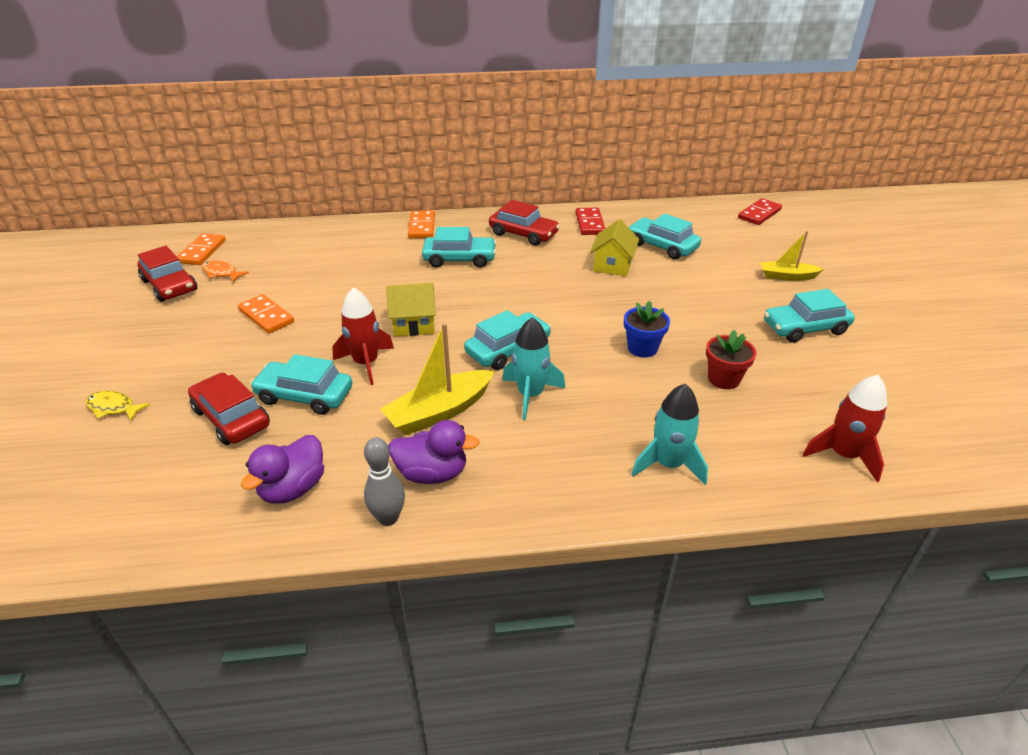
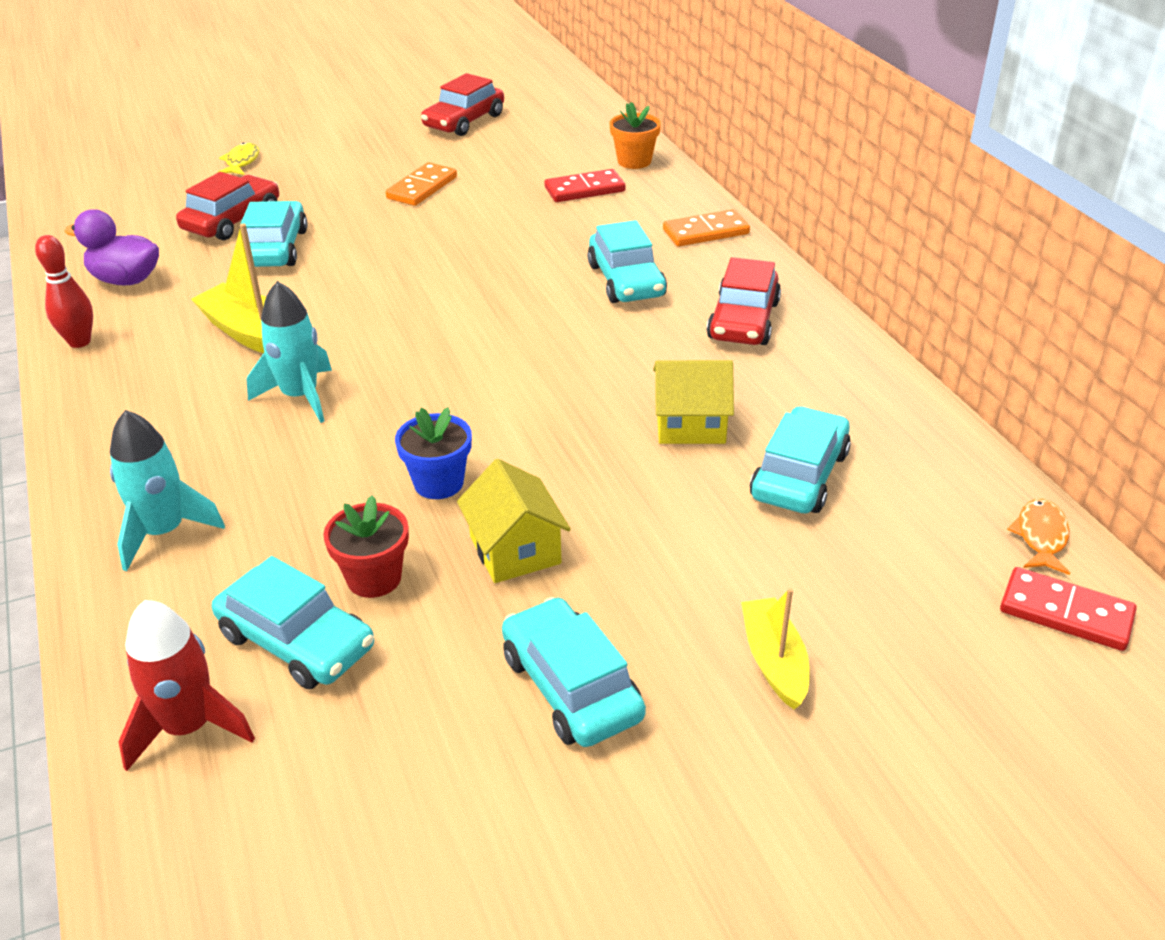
camera: 75 degrees right, 0 degrees up
(202, 251) = (546, 115): orange domino -> none
(221, 273) = (504, 139): orange fish -> orange fish (1041, 537)
(310, 232) = (634, 161): none -> orange flower pot
(366, 363) = (343, 269): red rocket -> none
(388, 518) = (79, 342): grey bowling pin -> red bowling pin
(414, 324) = (438, 281): yellow house -> yellow house (515, 550)
(432, 473) = (147, 354): purple duck -> none
(508, 349) = (400, 362): turquoise car -> turquoise car (296, 641)
(590, 223) = (832, 381): red domino -> red domino (584, 190)

